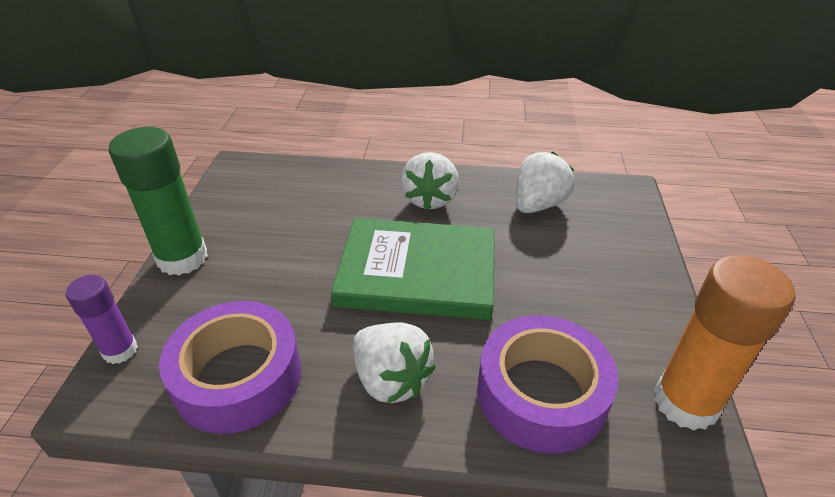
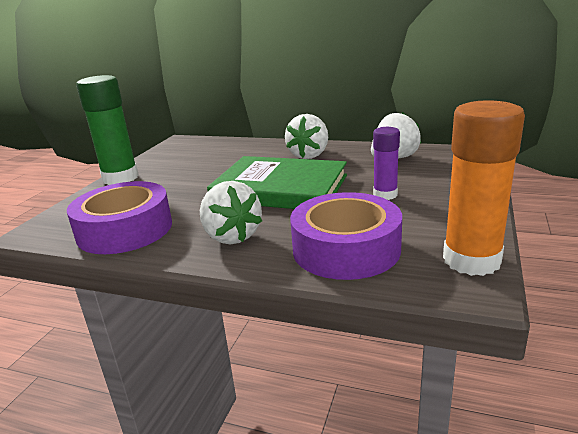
camera: 15 degrees right, 15 degrees down
(120, 350) = (57, 215): purple glue stick -> purple glue stick (385, 194)

